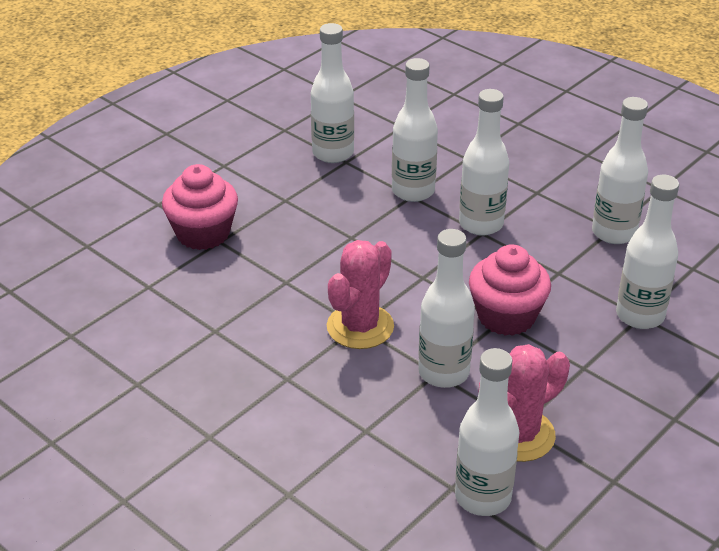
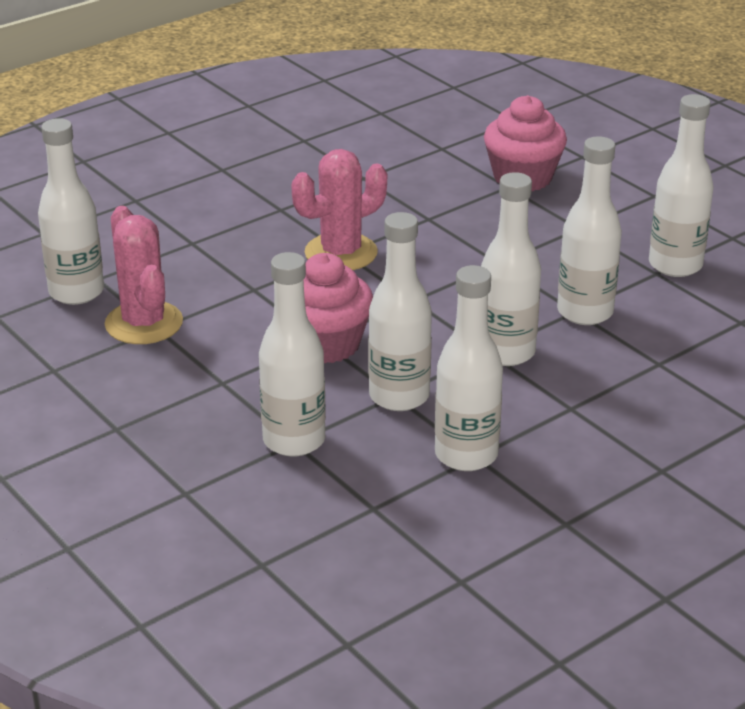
camera: 100 degrees right, 5 degrees down
(360, 327) = (341, 253): pink cactus -> pink cactus turned 75 degrees counterclockwise
(443, 373) = (251, 293): white bottle -> white bottle (399, 396)

